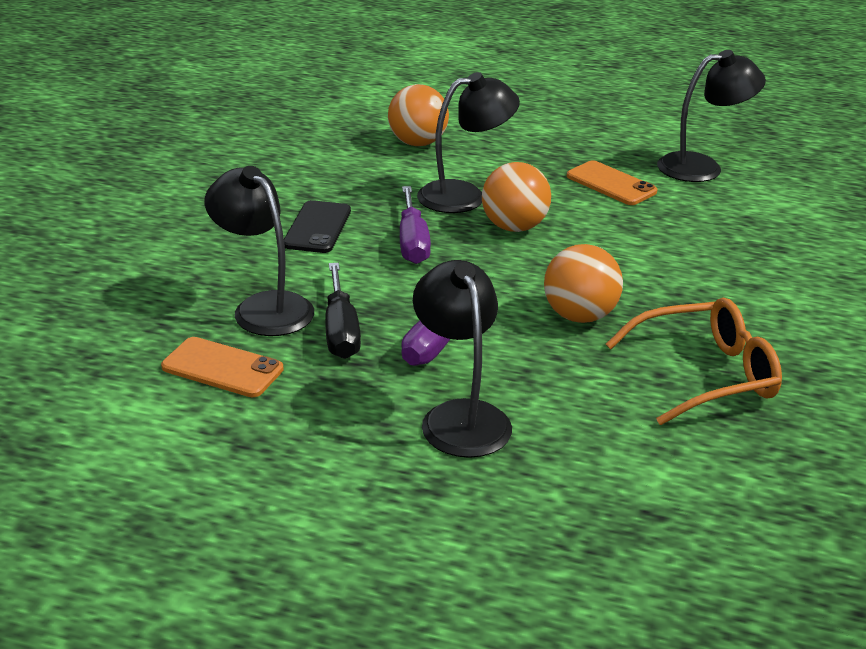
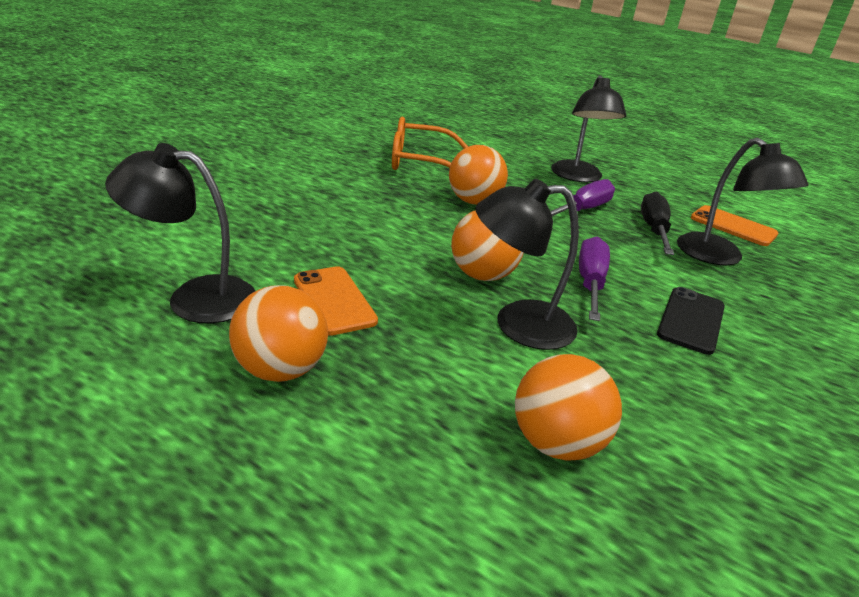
camera: 165 degrees left, 0 degrees up
(597, 144) = (281, 369): none -> orange ball

